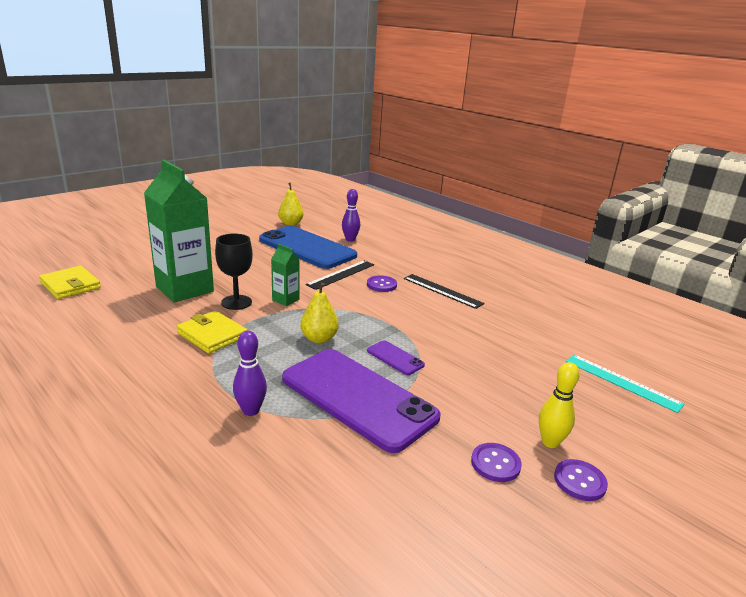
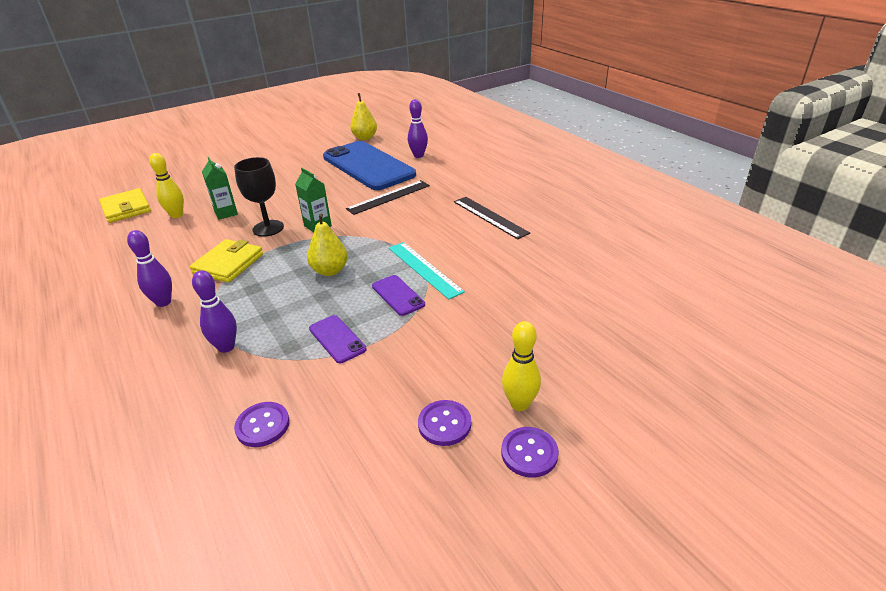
camera: 15 degrees right, 10 degrees up
(131, 291) = (176, 215): none -> yellow bowling pin
(160, 372) = (163, 302): none -> purple bowling pin
(184, 289) = (226, 213): green carton -> green carton, size x0.45
(212, 335) = (228, 264): yellow wallet -> yellow wallet turned 60 degrees clockwise
(358, 398) = (337, 339): purple phone -> purple phone, size x0.41
(381, 285) = (426, 209): purple button -> purple button (263, 425)
(622, 382) = (646, 336): turquoise ruler -> turquoise ruler (424, 269)

